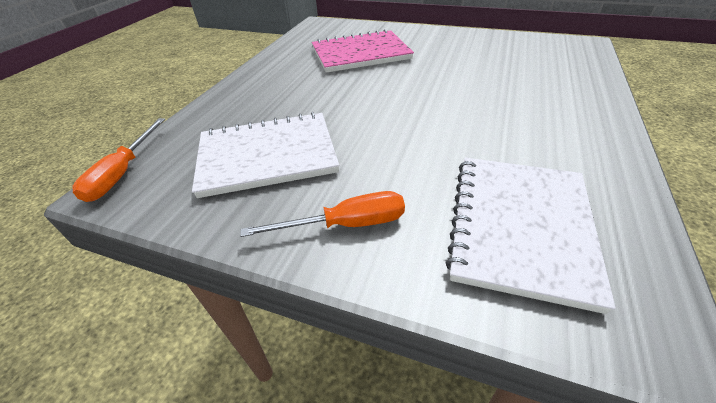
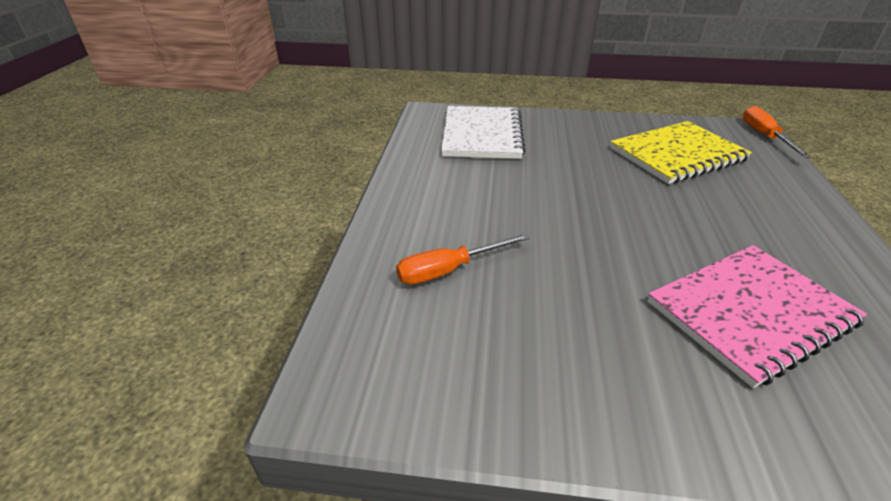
camera: 165 degrees right, 5 degrees down
(267, 156) = (677, 154): white notebook -> yellow notebook
(345, 225) = (581, 127): orange screwdriver -> orange screwdriver (449, 270)

